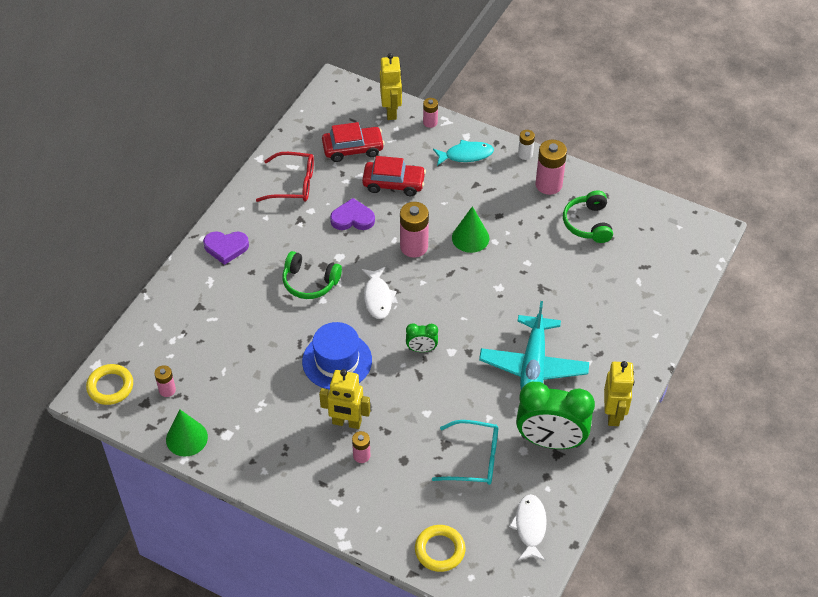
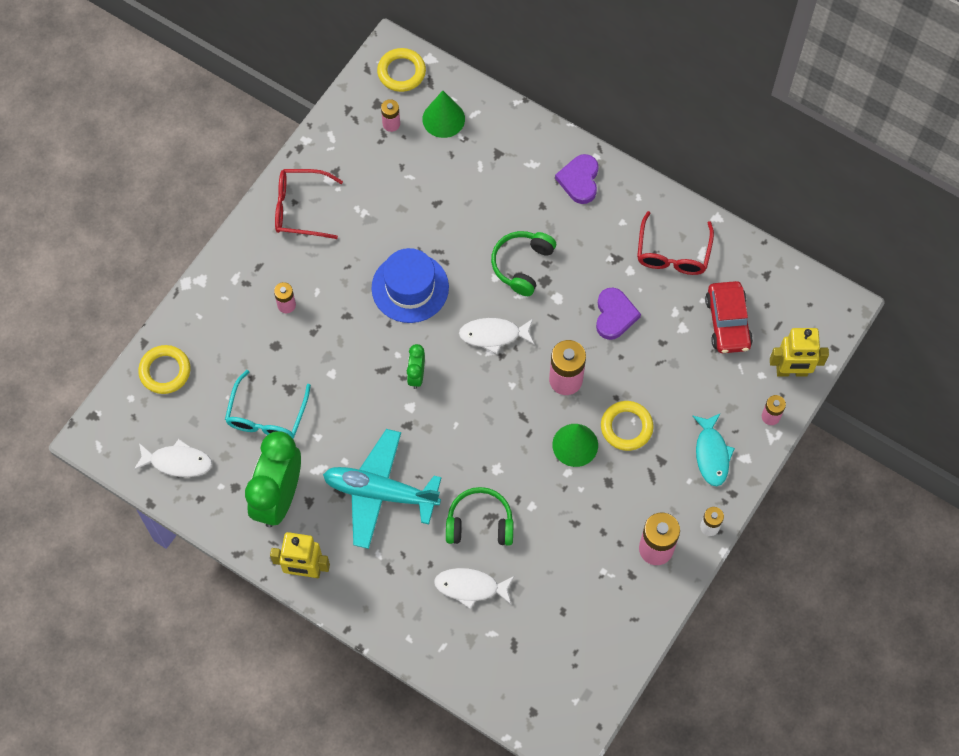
camera: 95 degrees right, 15 degrees up
(186, 438) = (330, 142): green cone -> green cone (443, 119)
(259, 455) = (300, 208): none -> red glasses
(346, 422) = (329, 293): yellow robot -> none
(394, 183) = (667, 365): red car -> none
(450, 206) = (626, 427): none -> yellow ring
(588, 223) = (588, 587): green headphones -> green headphones (480, 523)
(603, 297) = (470, 587): none -> white fish

